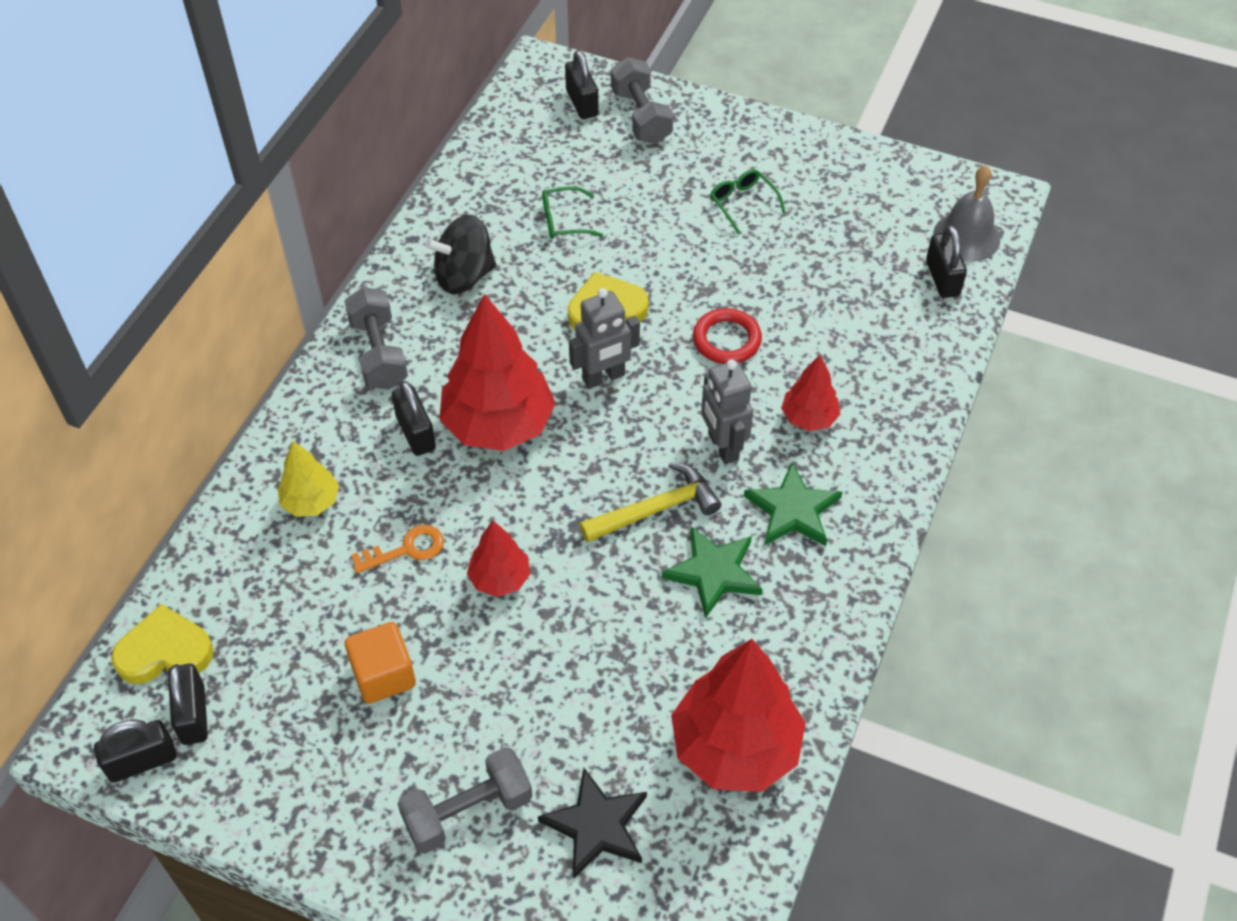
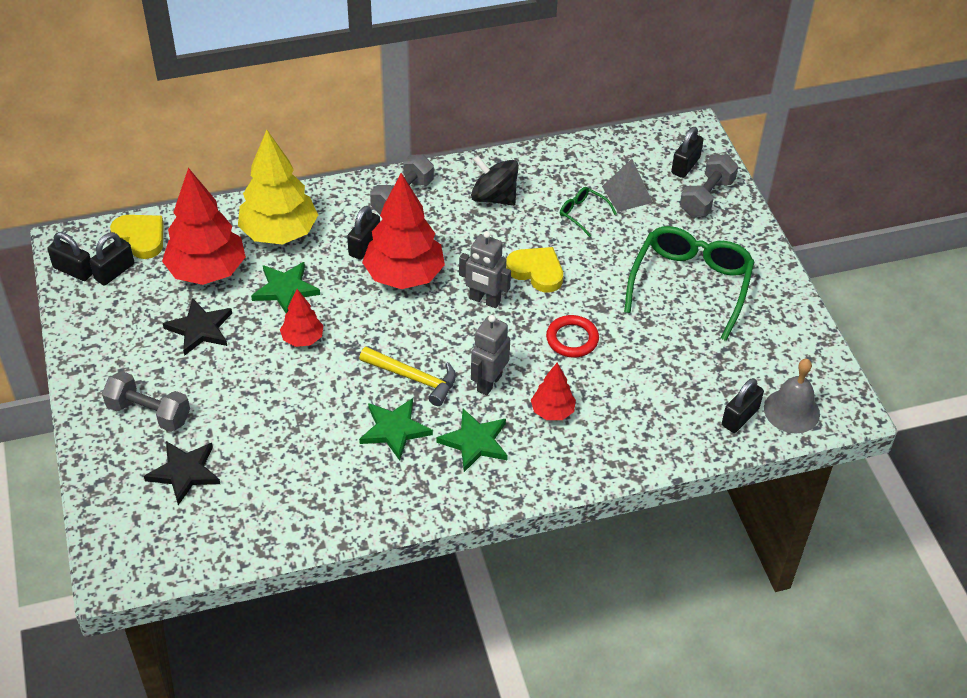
camera: 50 degrees right, 5 degrees down
(311, 502) = (279, 233): yellow tree -> yellow tree, size x1.95
(383, 675) = (200, 329): orange cube -> black star
(406, 549) = (285, 289): orange key -> green star
(573, 170) = (627, 194): none -> grey pyramid
(735, 747) = (285, 506): red tree -> red tree (207, 271)
(743, 203) = (690, 285): green glasses -> green glasses, size x2.27

